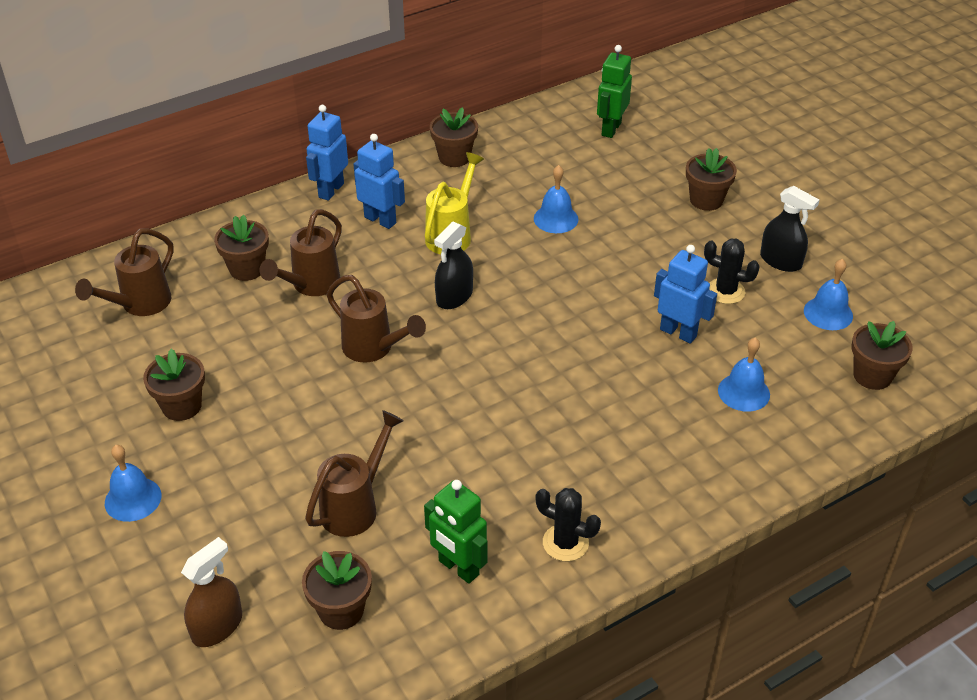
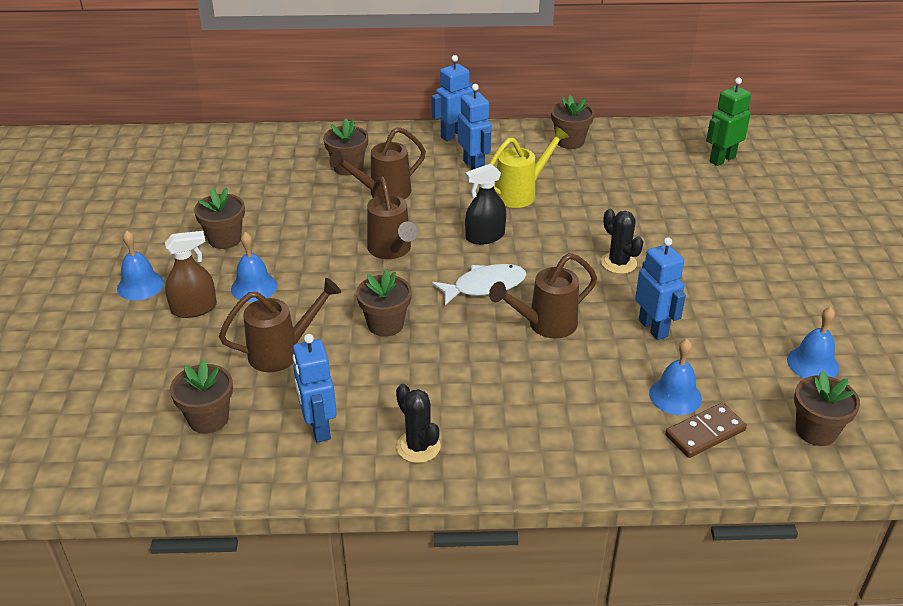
camera: 30 degrees right, 5 degrees down
(139, 305) = (255, 166): brown watering can -> brown watering can (544, 325)
(217, 626) = (117, 391): brown spray bottle -> brown spray bottle (194, 308)
(458, 568) = (319, 428): green robot -> blue robot
(496, 351) = (485, 286): none -> white fish
(556, 219) = (617, 209): blue bell -> blue bell (254, 287)
(706, 200) = (766, 237): brown flower pot -> brown flower pot (385, 324)
(725, 291) = (725, 312): black cactus -> black cactus (618, 263)
(780, 261) = (799, 306): black spray bottle -> none
(791, 416) = (705, 433): none -> brown domino

